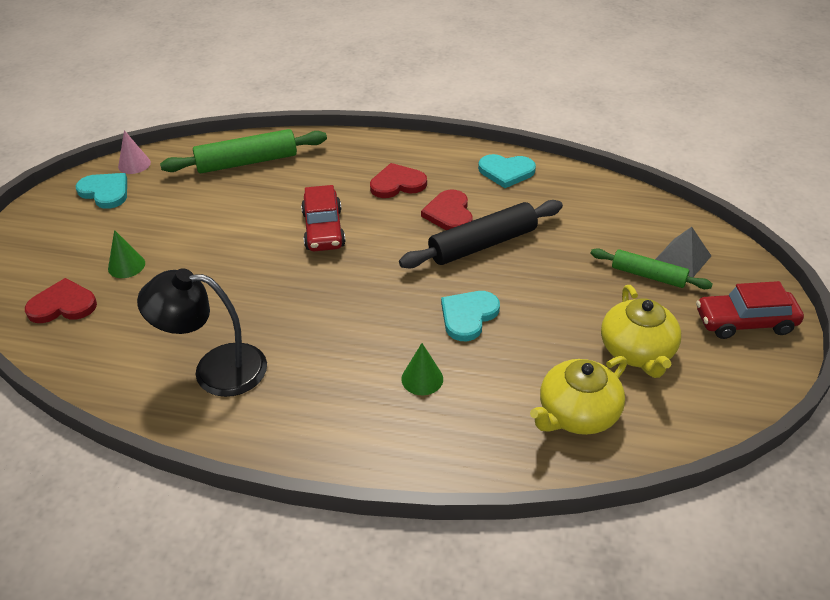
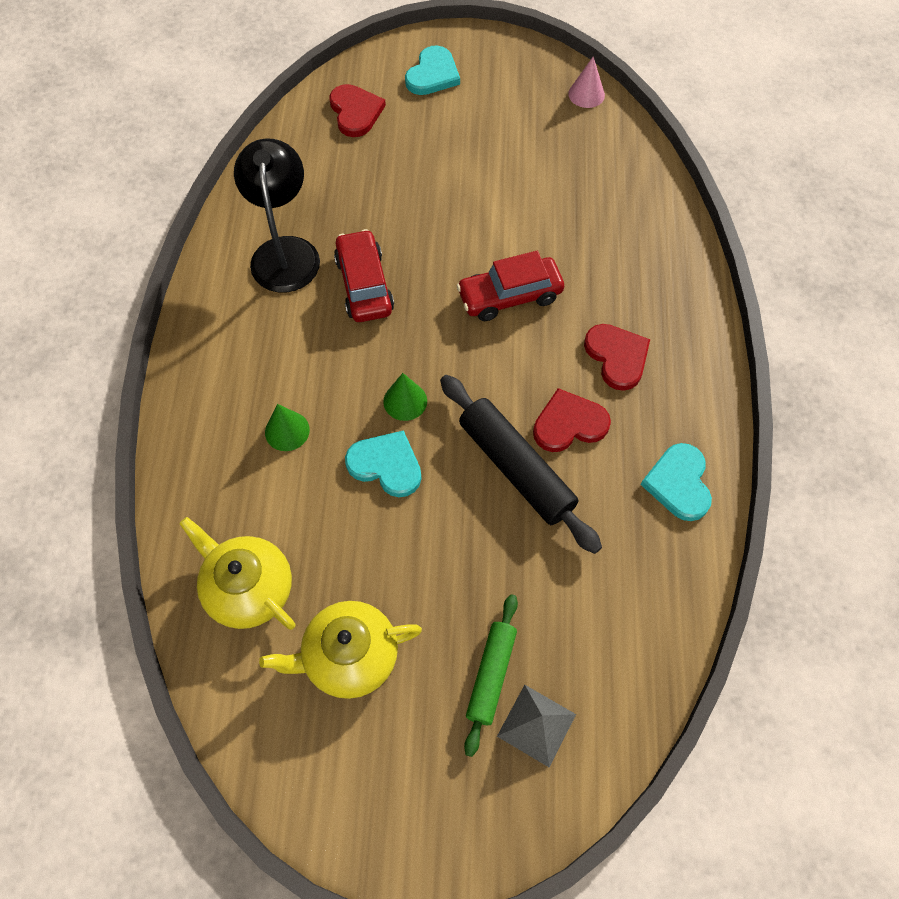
camera: 80 degrees right, 20 degrees up
(105, 192) = (531, 86): turquoise heart -> turquoise heart (433, 74)
(126, 265) = (418, 141): green cone -> green cone (405, 401)
(247, 162) = (620, 193): green rolling pin -> none
(745, 322) = (417, 801): red car -> red car (364, 285)

